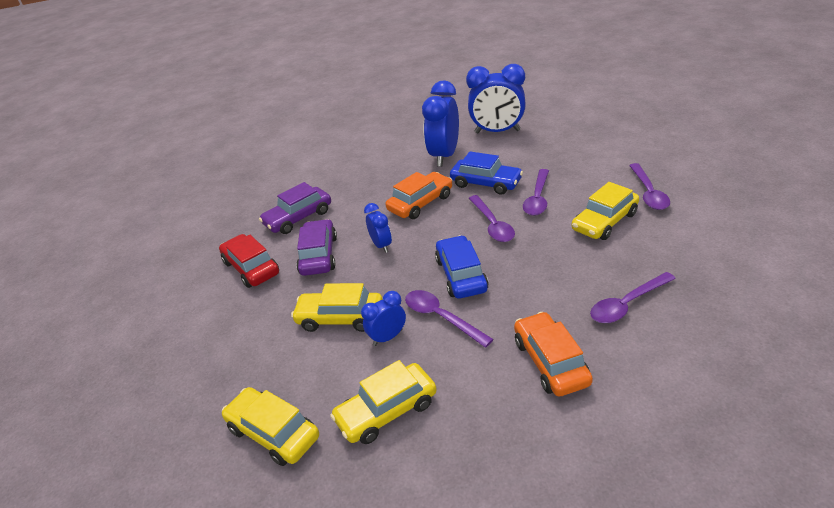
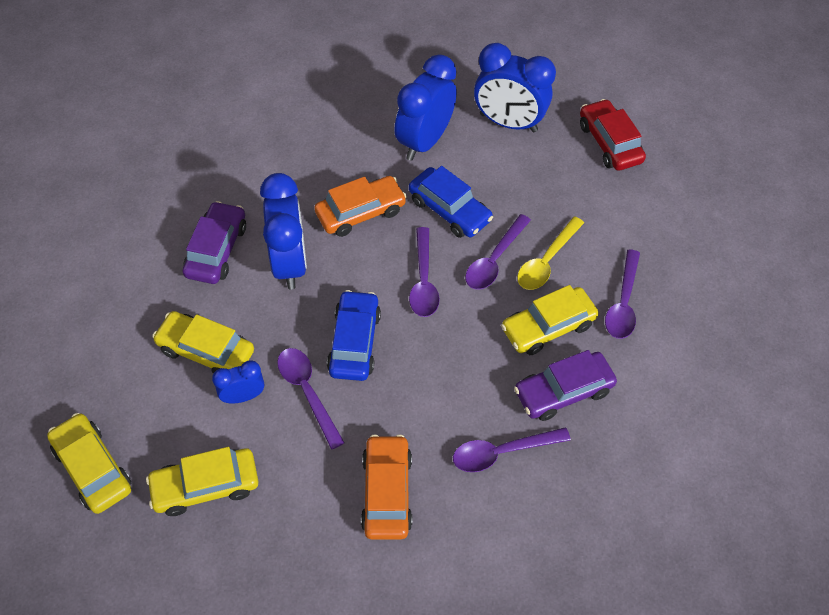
camera: 10 degrees right, 20 degrees up
(251, 268) = (139, 240): red car -> red car (609, 143)
(298, 218) = (215, 180): purple car -> purple car (563, 391)
(381, 245) = (289, 263): blue clock -> blue clock, size x1.92
(576, 188) = (546, 261): none -> yellow spoon

